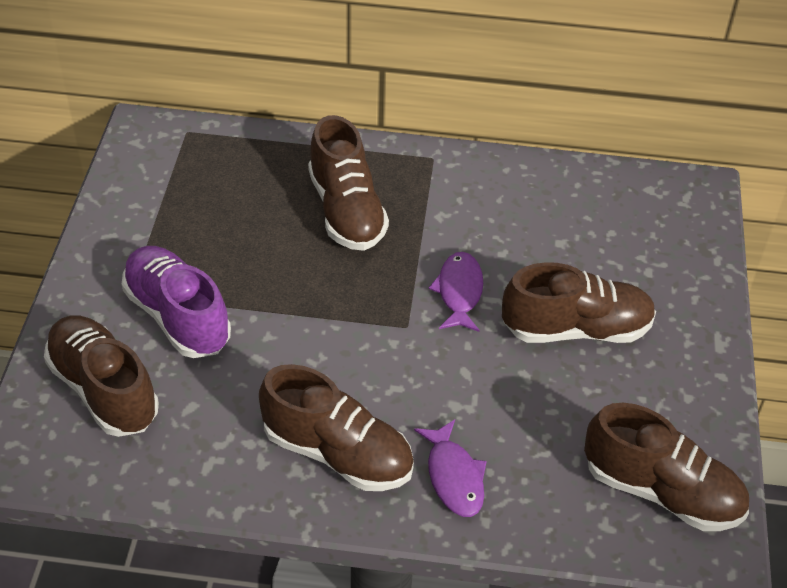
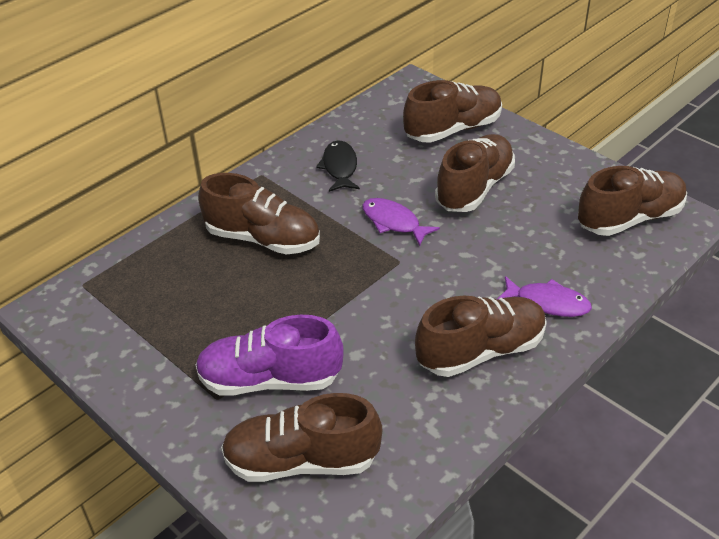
camera: 50 degrees left, 5 degrees down
(501, 207) = (339, 167): none -> black fish
(656, 262) = (453, 129): none -> brown shoe

